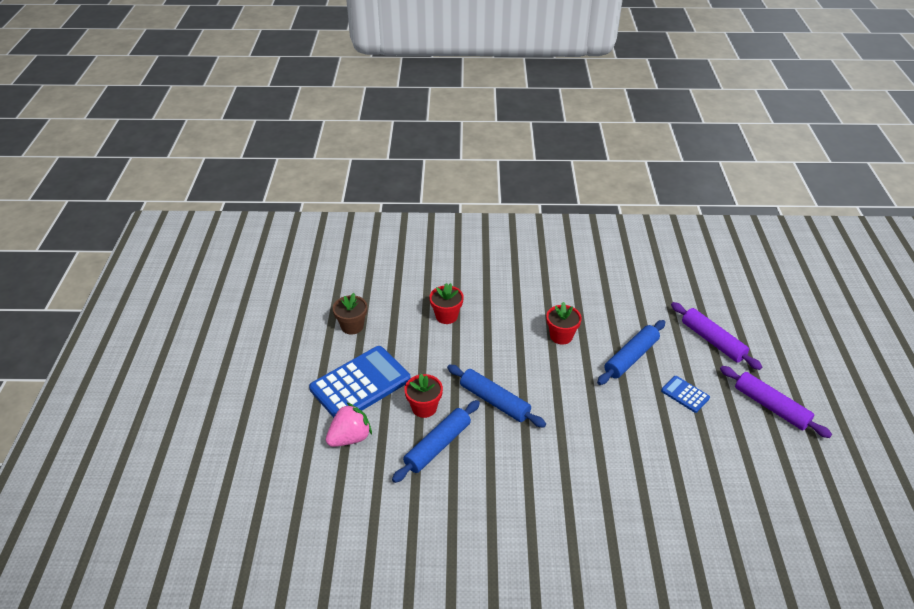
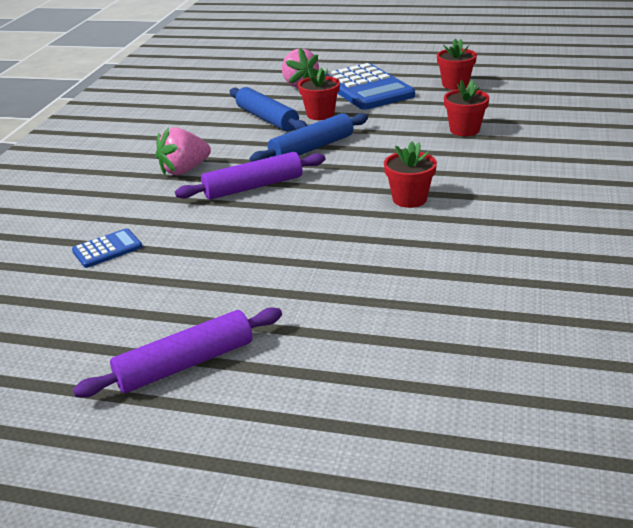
camera: 105 degrees right, 10 degrees down
(352, 326) = (455, 85): brown flower pot -> red flower pot
(553, 480) = (184, 170): none -> pink strawberry
(631, 357) = (348, 248): blue rolling pin -> none
(685, 394) = (255, 281): blue calculator -> blue calculator (107, 249)
(712, 341) = (360, 338): purple rolling pin -> purple rolling pin (253, 187)

